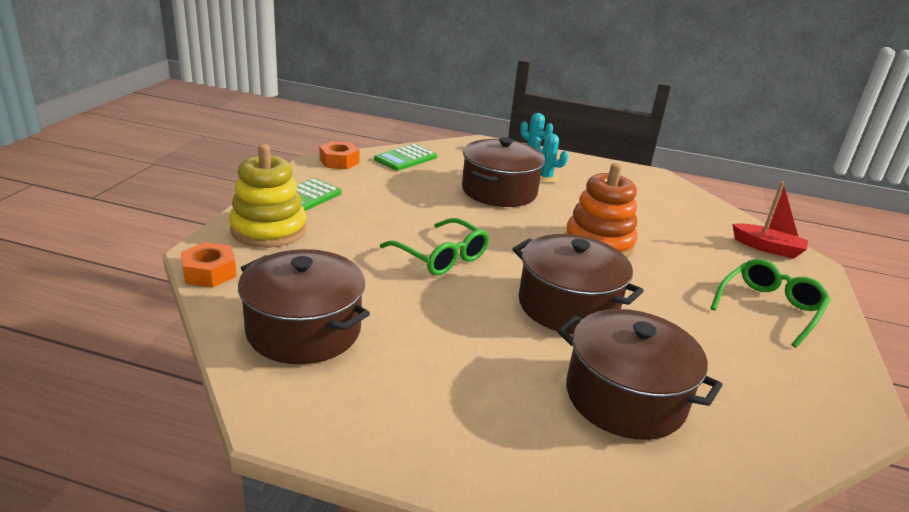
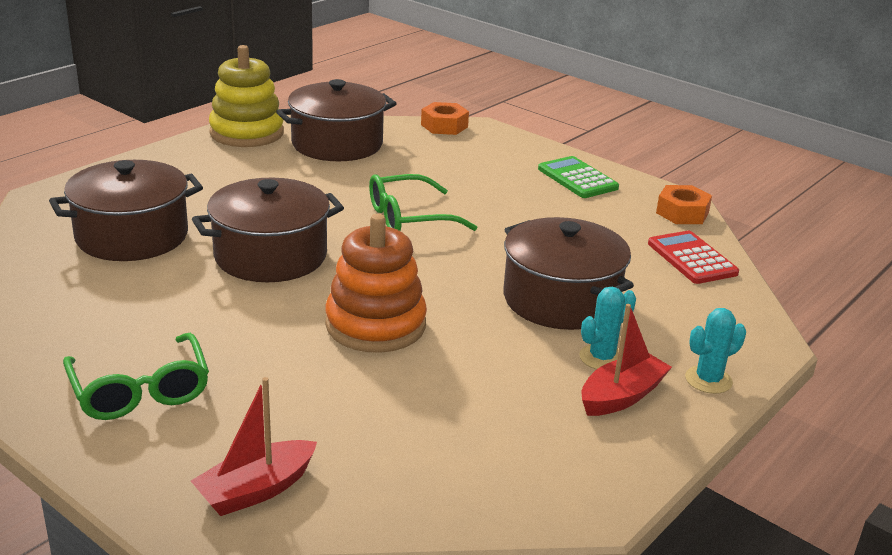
camera: 115 degrees right, 0 degrees up
(269, 230) = (509, 154): yellow stacking toy -> yellow stacking toy (247, 133)
(405, 158) = (692, 258): green calculator -> red calculator
(572, 172) = (621, 396): none -> red boat

